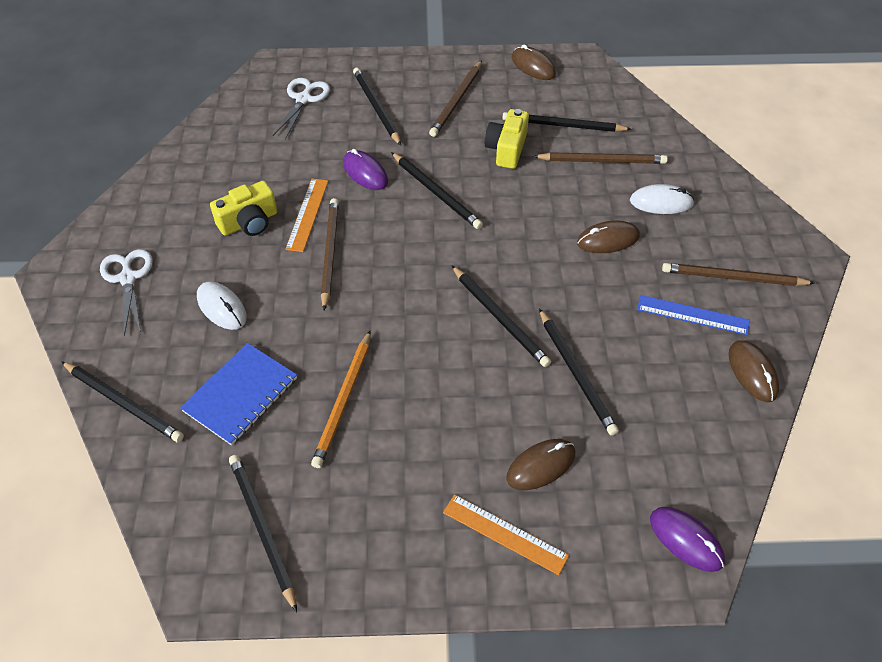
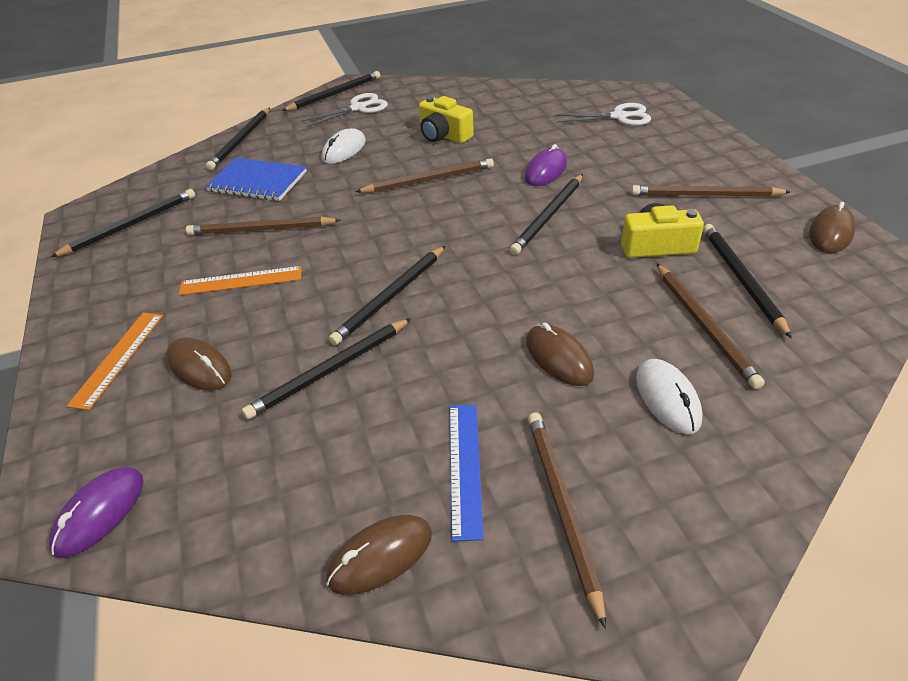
camera: 75 degrees right, 10 degrees down
(307, 214) = (470, 157): orange ruler -> orange ruler (241, 281)
(343, 401) = (261, 230): orange pencil -> brown pencil
(376, 107) = (644, 153): black pencil -> black pencil (335, 94)

